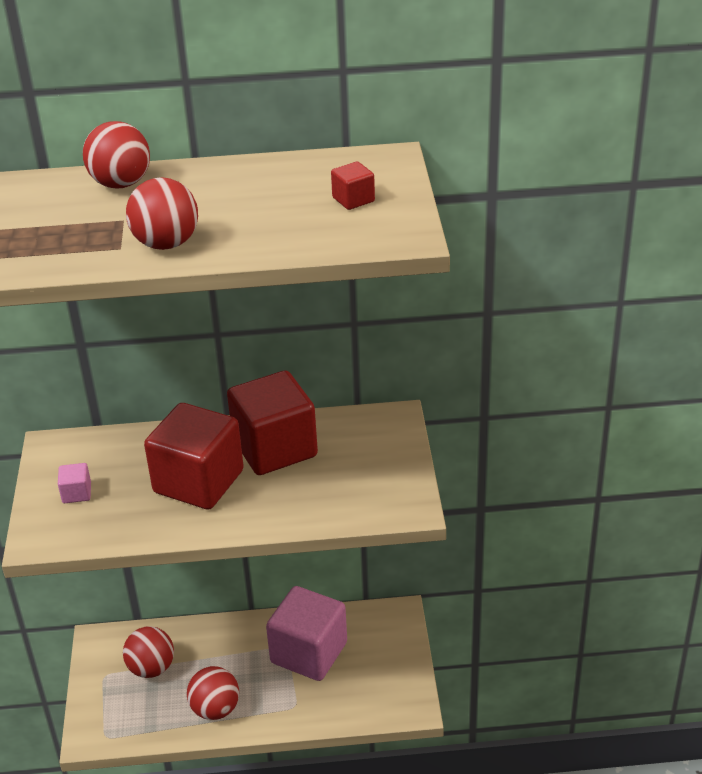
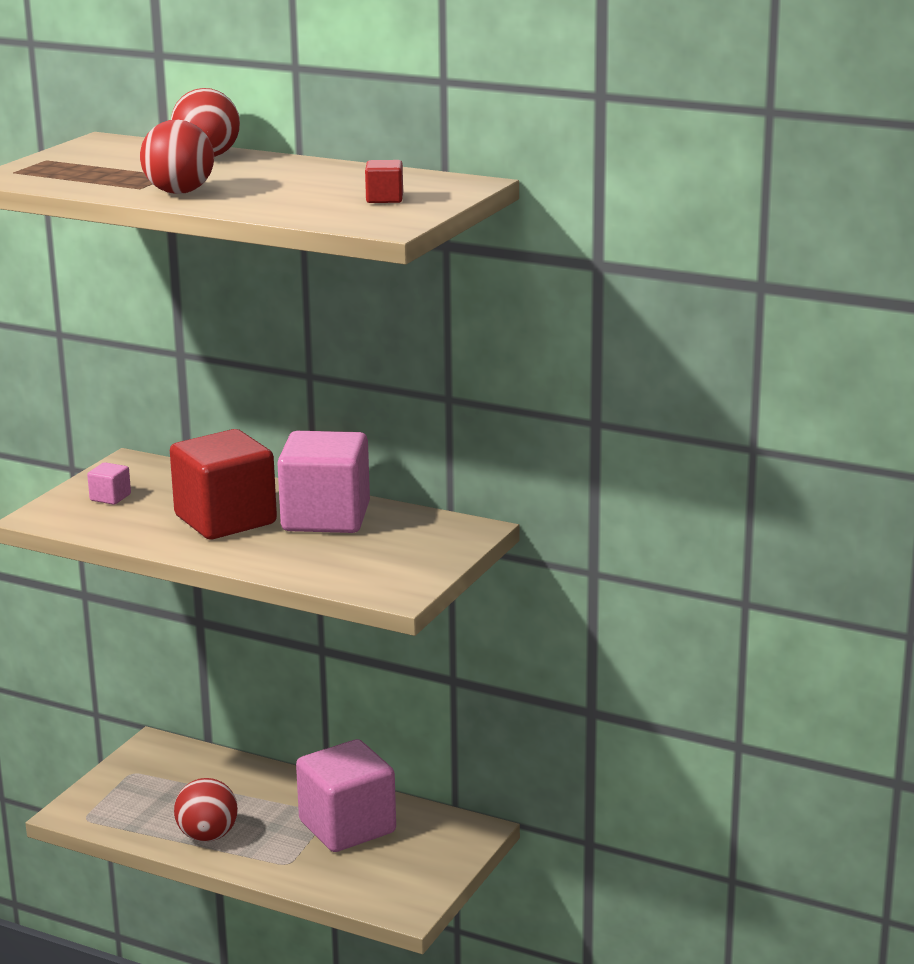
camera: 30 degrees right, 15 degrees down
(151, 668) = (181, 783): red ball -> none
(275, 448) = (326, 518): red cube -> pink cube

